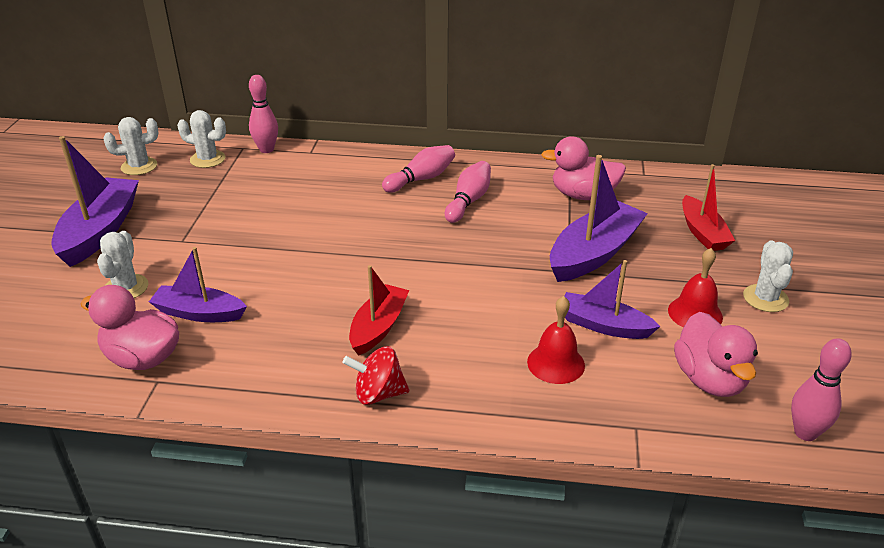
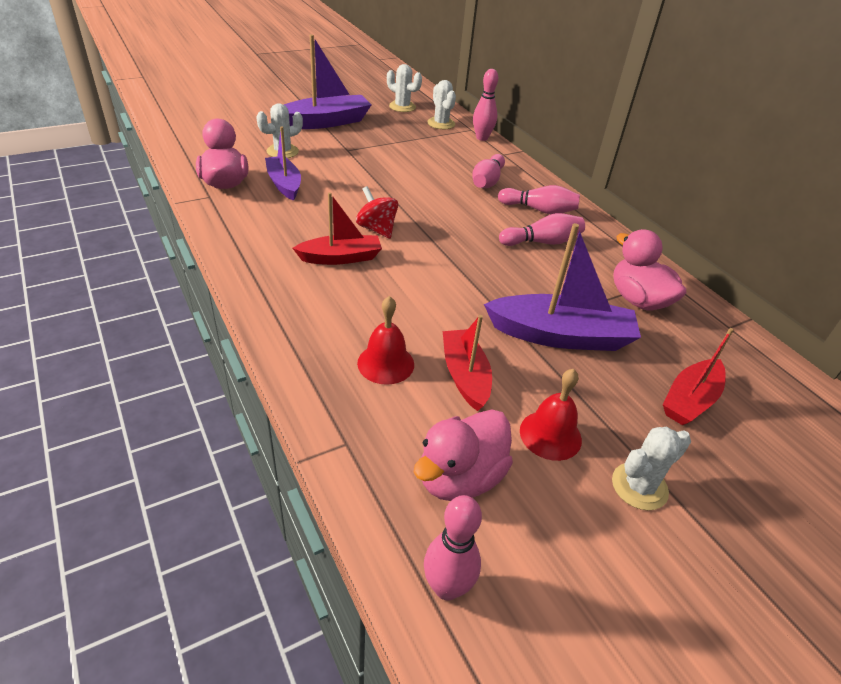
camera: 50 degrees right, 5 degrees up
(346, 183) = (487, 181): none -> pink bowling pin
(378, 394) = (269, 285): red spinning top -> red spinning top (377, 229)
(603, 325) = (465, 376): purple boat -> red boat

